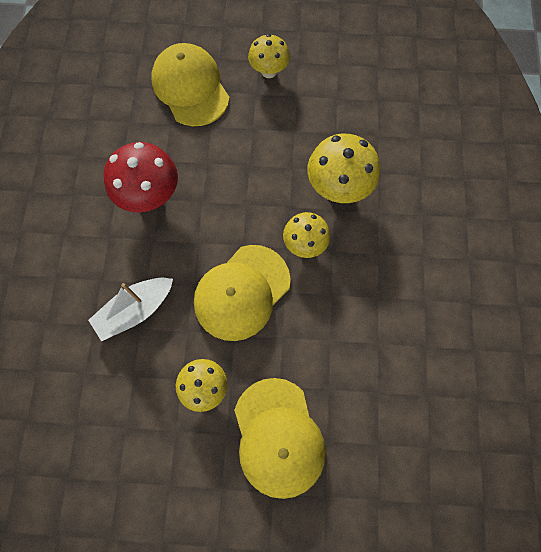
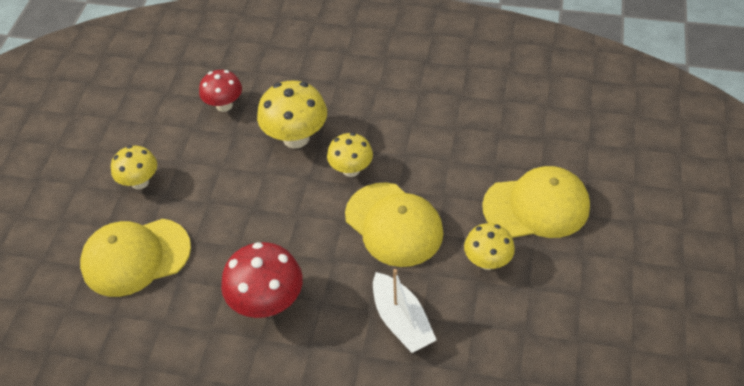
camera: 80 degrees left, 20 degrees down
(370, 118) = (224, 105): none -> red mushroom

